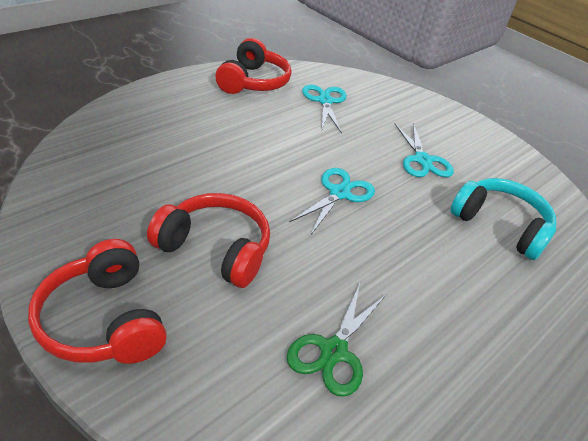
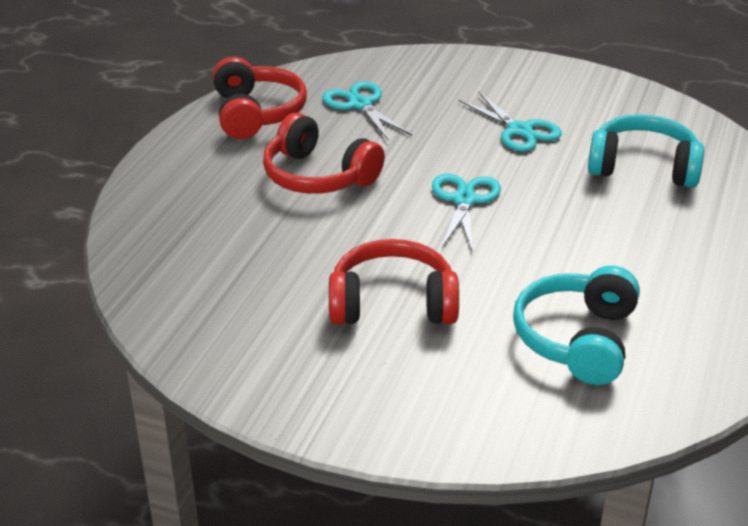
camera: 20 degrees left, 5 degrees down
(103, 320) = (352, 405): red headphones -> red headphones (318, 176)
(333, 351) = (577, 339): green scissors -> turquoise headphones

